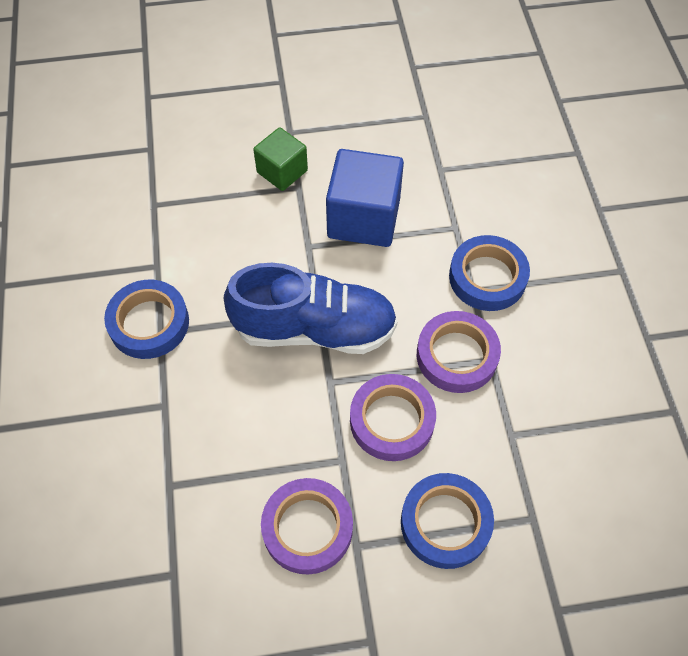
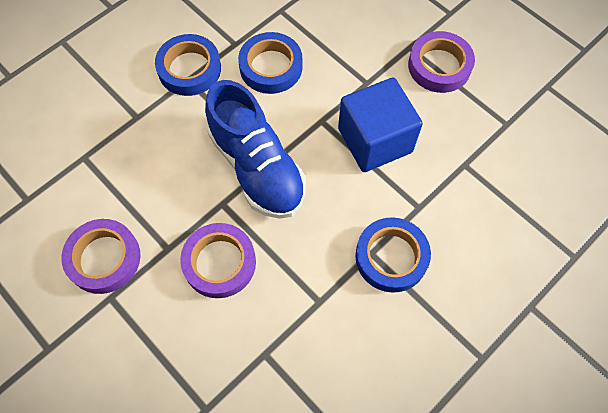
camera: 55 degrees right, 5 degrees up
(282, 171) = (371, 64): green cube -> none
(445, 523) = (163, 347): blue tape -> blue tape (271, 67)
(457, 355) = (305, 275): purple tape -> purple tape (439, 66)

